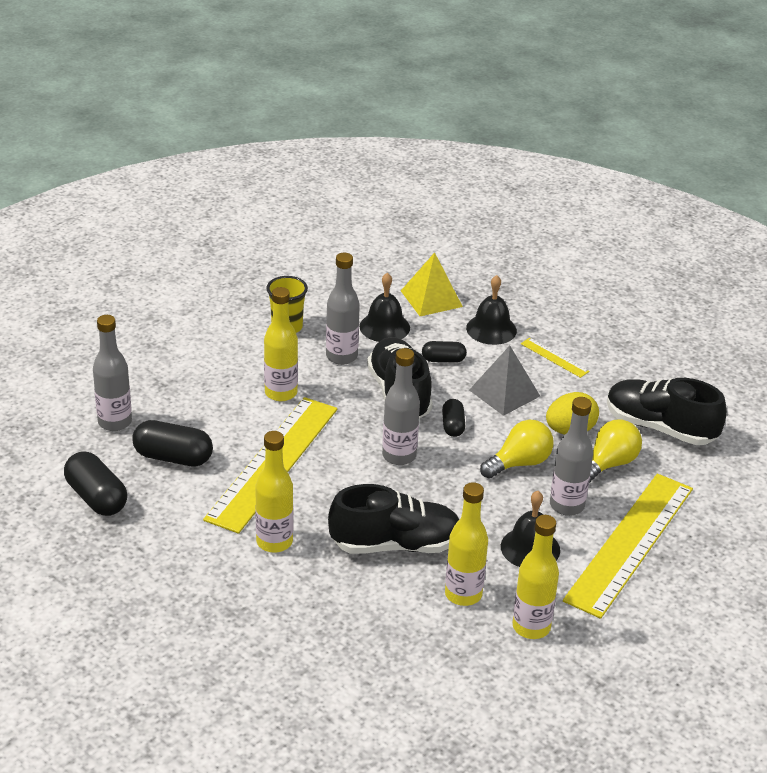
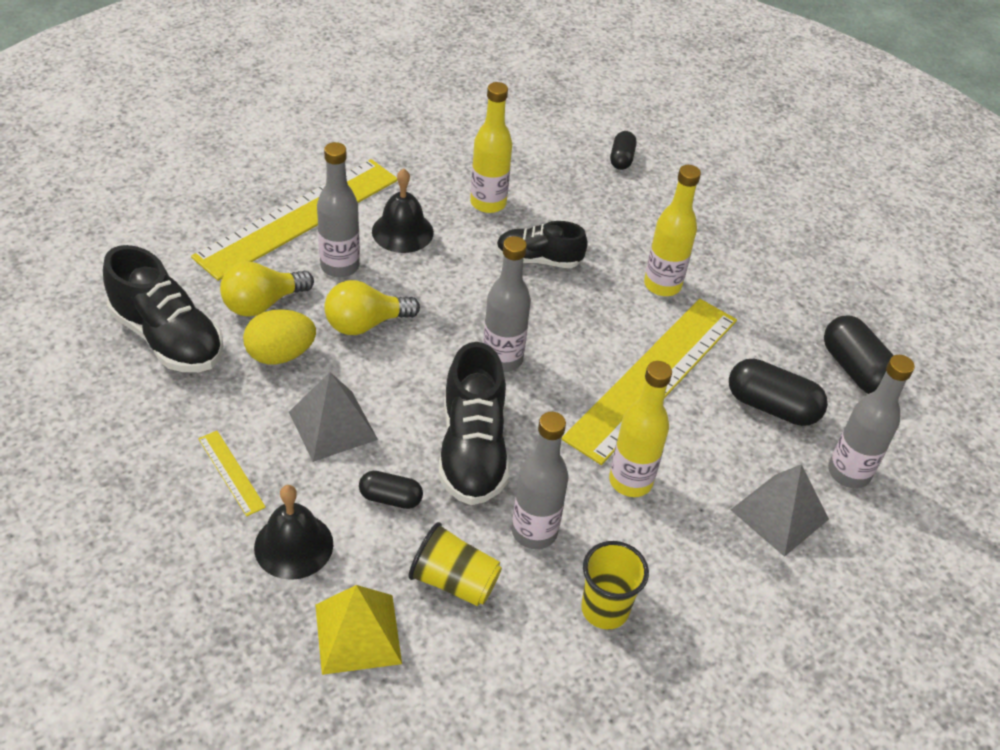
camera: 170 degrees left, 10 degrees up
(170, 390) = (779, 514): none -> grey pyramid
(384, 327) = (454, 581): black bell -> yellow cup
(395, 544) = (538, 260): black shoe -> black shoe, size x0.64
(453, 426) = (422, 388): black capsule -> black capsule (621, 159)
(531, 627) = (438, 166): yellow bottle -> none

